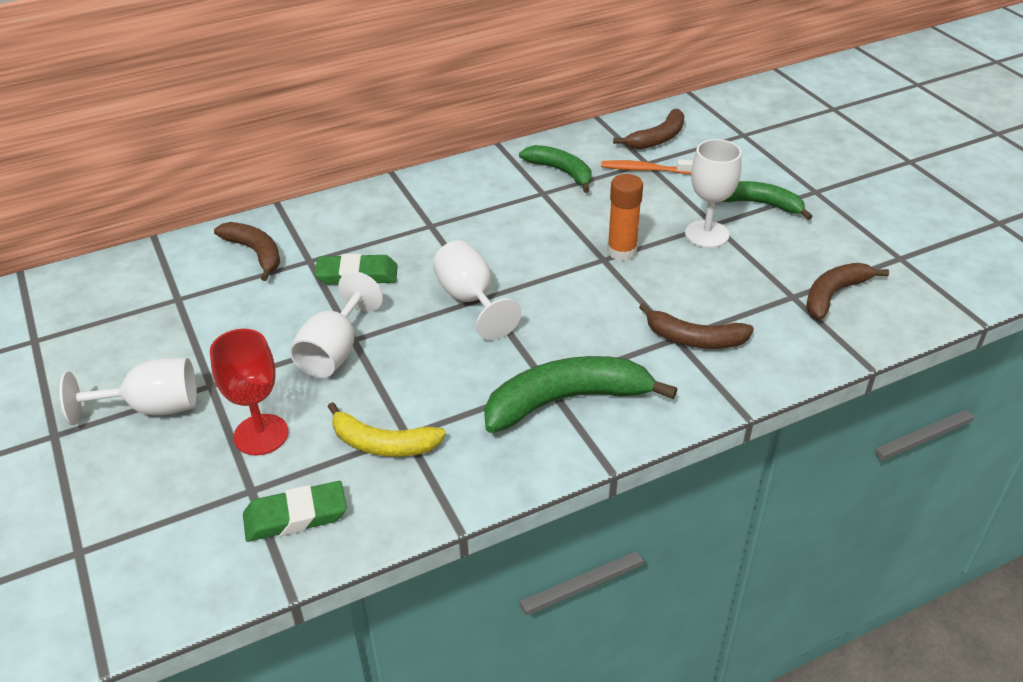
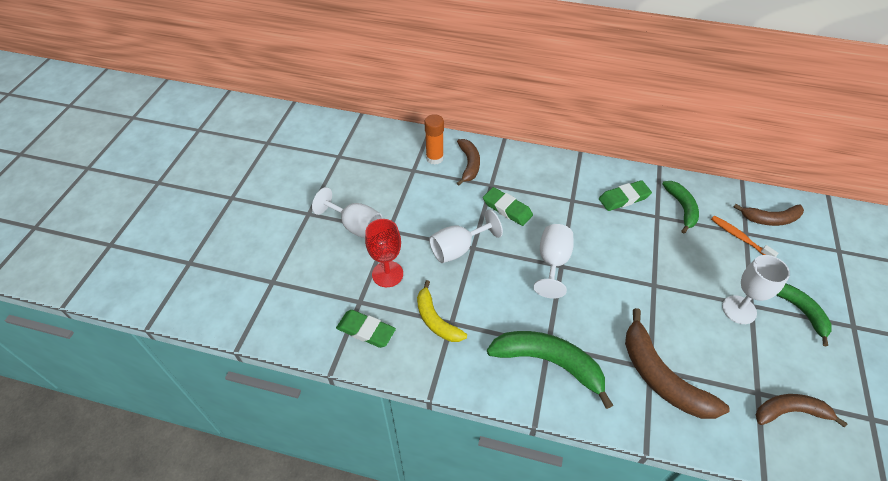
camera: 40 degrees right, 10 degrees up
(489, 193) = (624, 198): none -> green eraser
(622, 251) = (670, 287): orange glue stick -> orange glue stick (434, 158)
(694, 339) = (661, 377): brown banana -> brown banana, size x1.57

